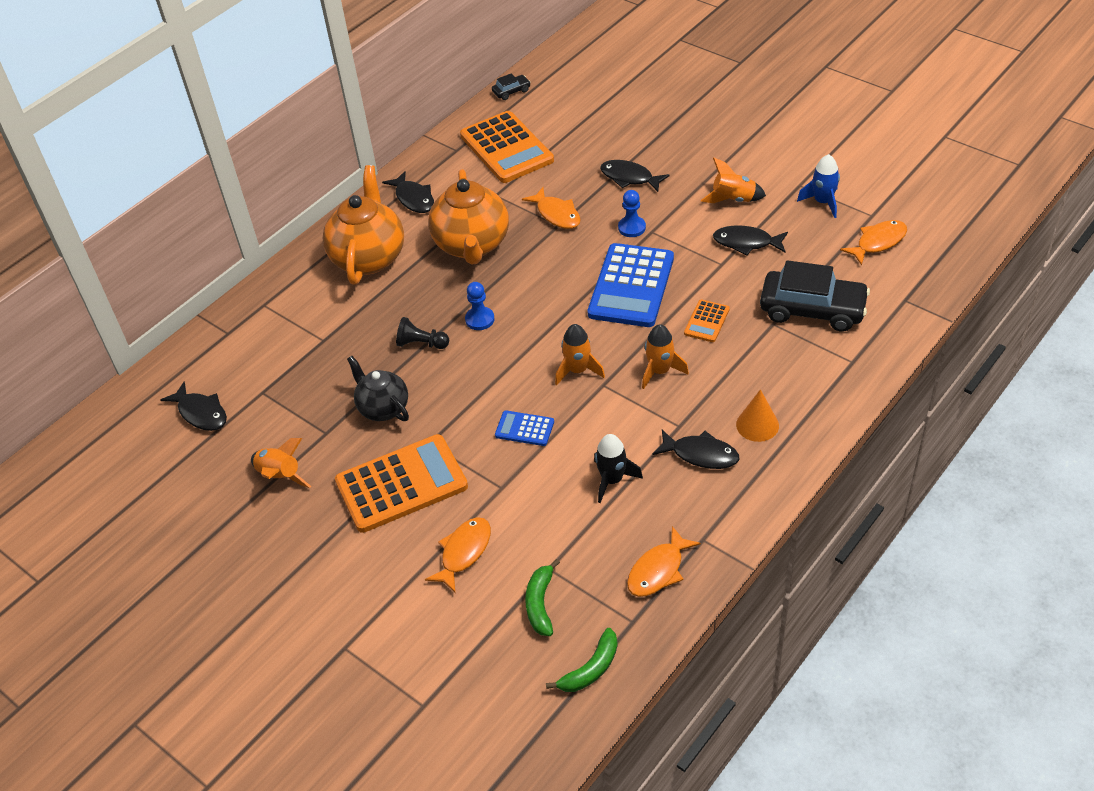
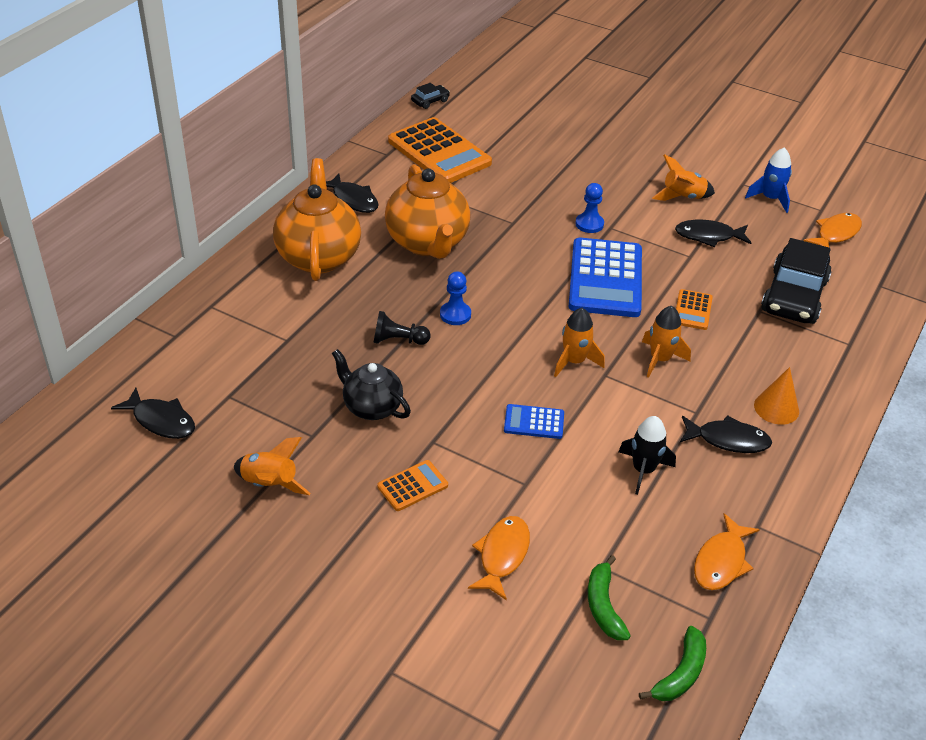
camera: 15 degrees left, 5 degrees down
(401, 484) = (412, 486): orange calculator -> orange calculator, size x0.47
(556, 214) = (508, 213): orange fish -> none
(629, 178) = (573, 178): black fish -> none
(812, 309) = (794, 296): black car -> black car turned 105 degrees clockwise

